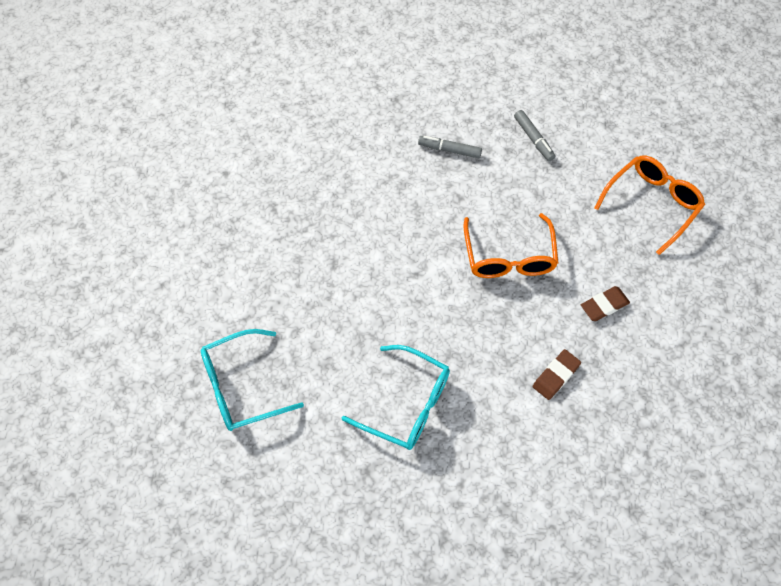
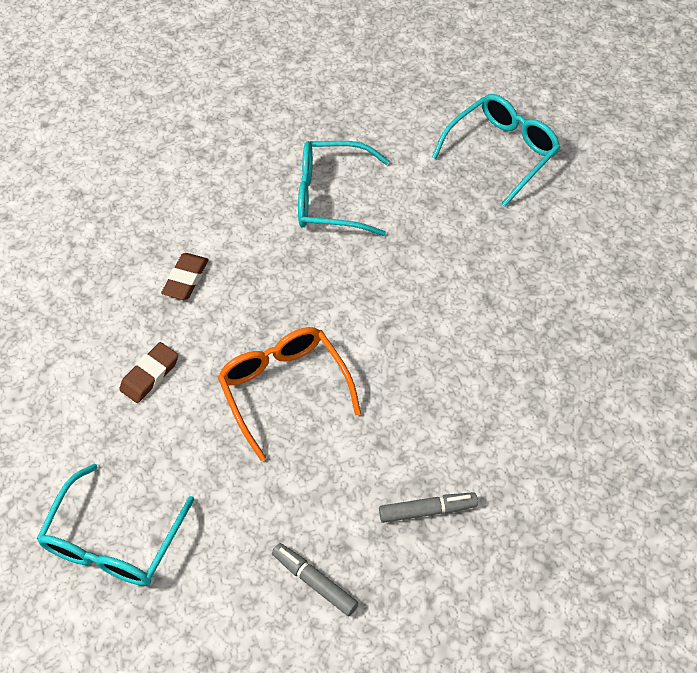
camera: 160 degrees right, 5 degrees down
(652, 204) = (114, 542): orange glasses -> turquoise glasses

